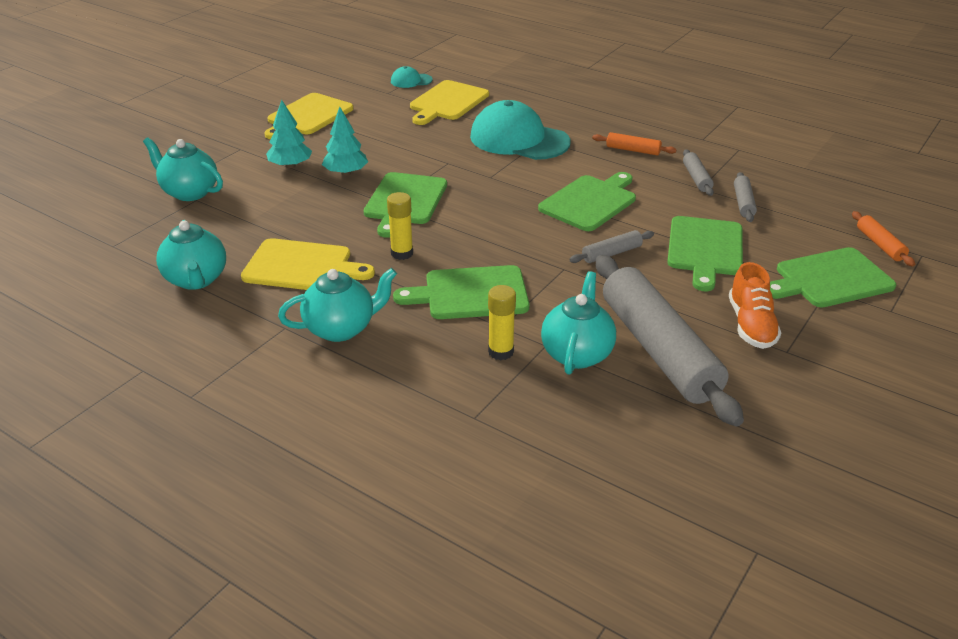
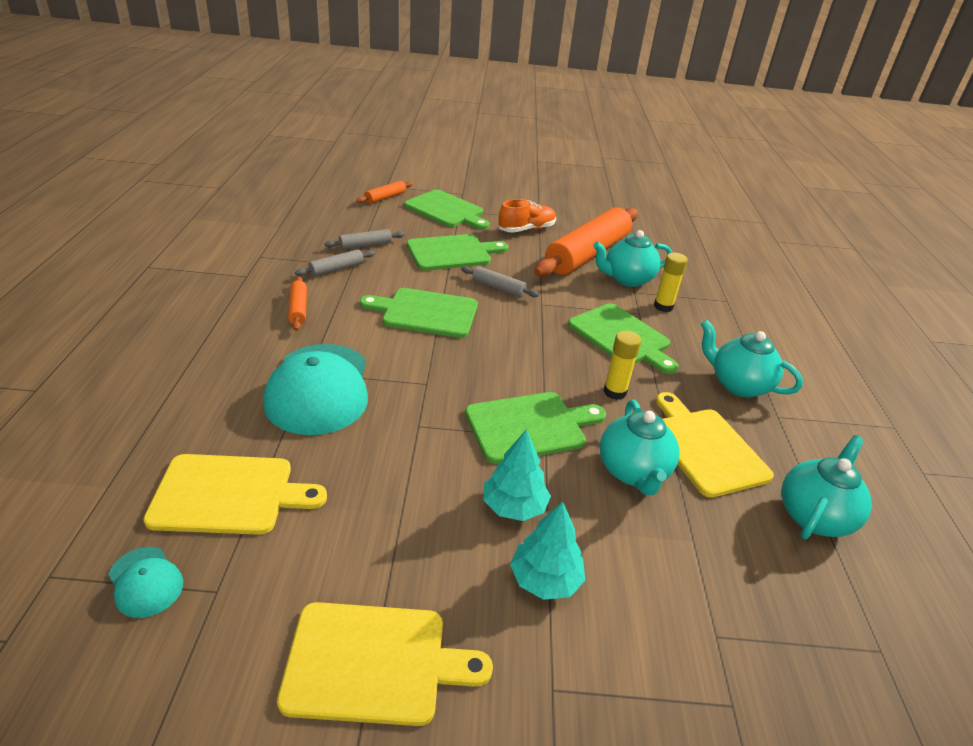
camera: 125 degrees left, 0 degrees up
(189, 192) = (712, 660): turquoise teapot -> turquoise teapot (633, 472)
(658, 350) = (588, 254): grey rolling pin -> orange rolling pin

